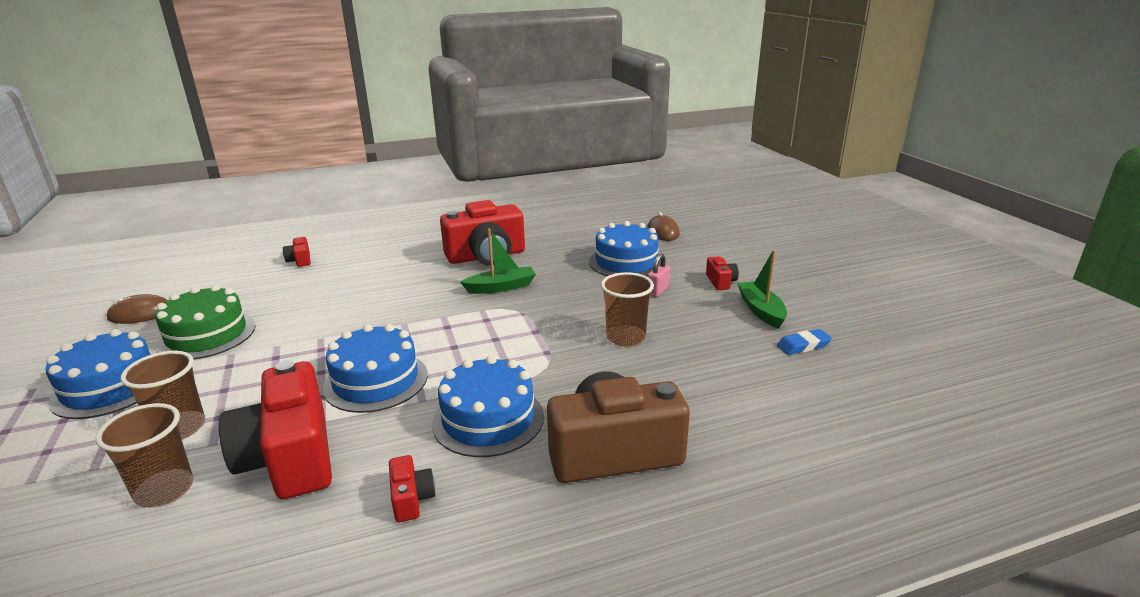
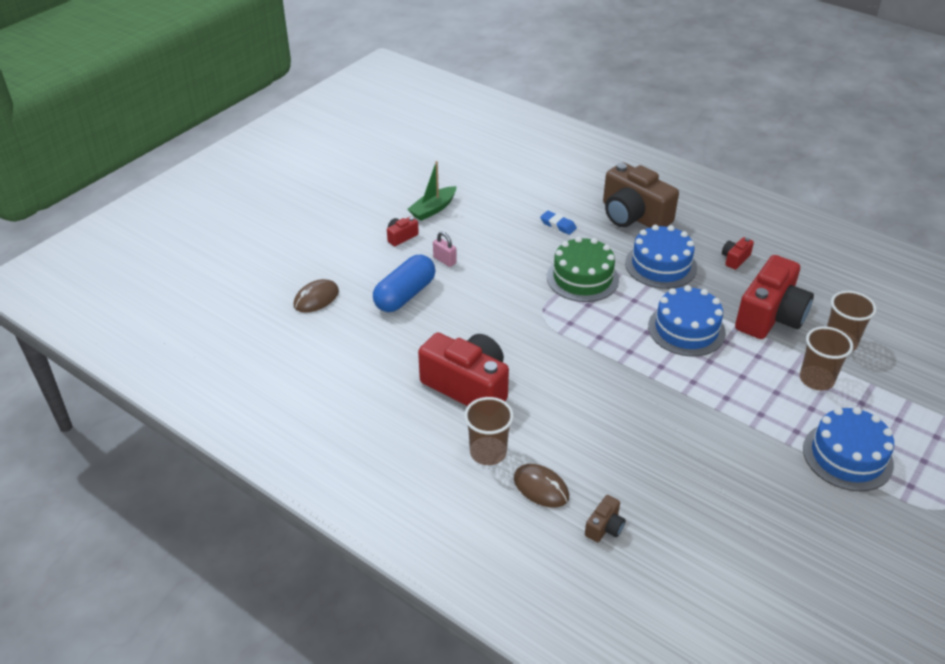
camera: 125 degrees left, 15 degrees up
(141, 314) = (795, 551): brown mouse -> brown mouse (541, 488)
(207, 335) = (756, 466): green cake -> green cake (582, 278)
(300, 260) = (604, 527): red camera -> brown camera
(501, 287) = (516, 343): green boat -> none
(625, 337) = (525, 251): brown cup -> brown cup (488, 452)
(626, 262) = (405, 295): blue cake -> blue capsule
(658, 291) = (444, 260): pink padlock -> pink padlock turned 45 degrees clockwise
(803, 345) = (466, 185): blue eraser -> blue eraser (558, 225)

